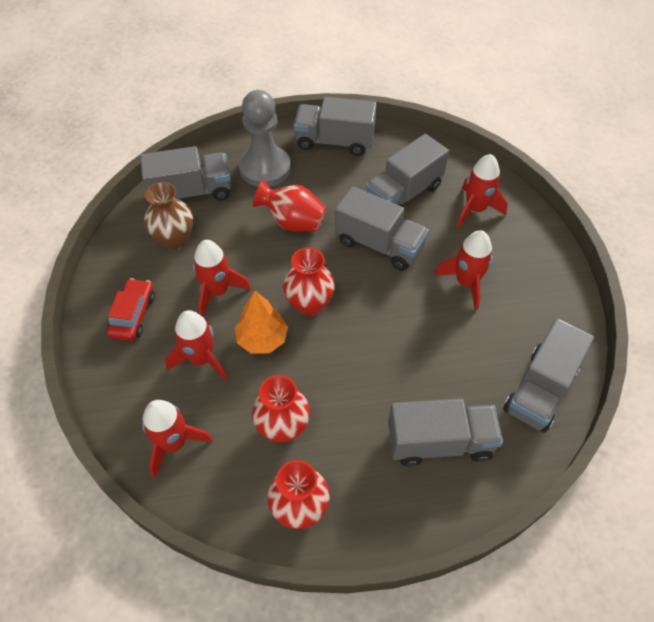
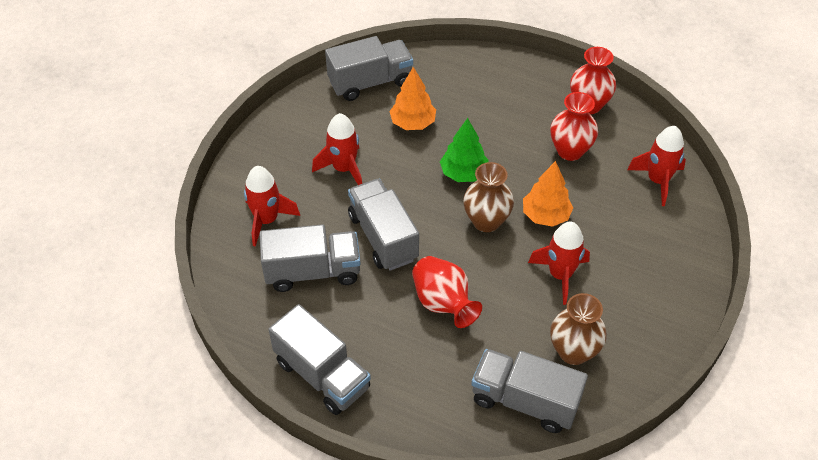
camera: 145 degrees left, 5 degrees down
(133, 315) = (649, 295): red car -> none
(201, 359) = (606, 227): red rocket -> none
(265, 168) = (424, 385): grey pawn -> none
(309, 304) = (486, 221): red vase -> brown vase
(364, 339) = (463, 173): none -> green tree
(439, 442) = (467, 91): grey truck -> none
(455, 365) = (413, 123): none -> orange tree

